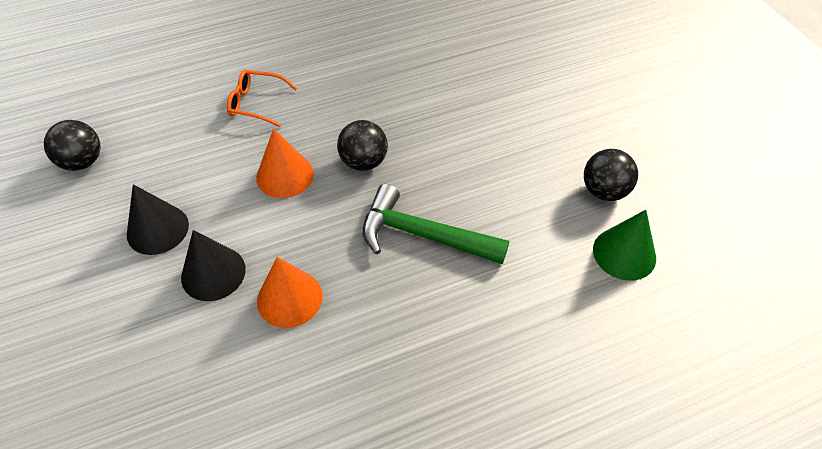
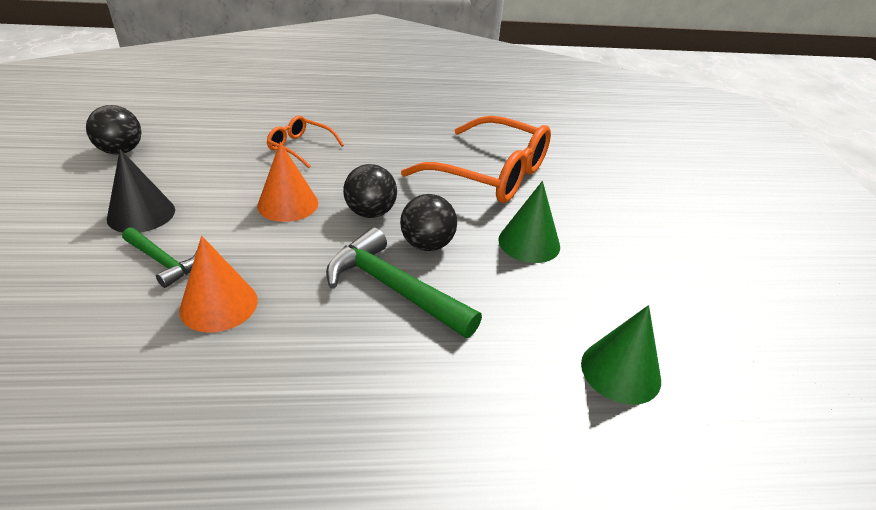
camera: 15 degrees right, 15 degrees down
(213, 273) = (162, 262): black cone -> green hammer
(450, 83) = (492, 175): none -> orange glasses
(512, 152) = (529, 243): none -> green cone
(604, 191) = (619, 303): black ball -> black ball (427, 244)

